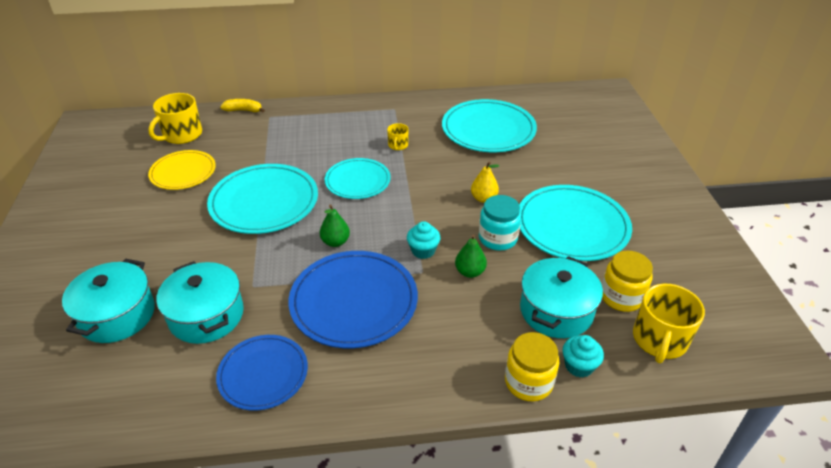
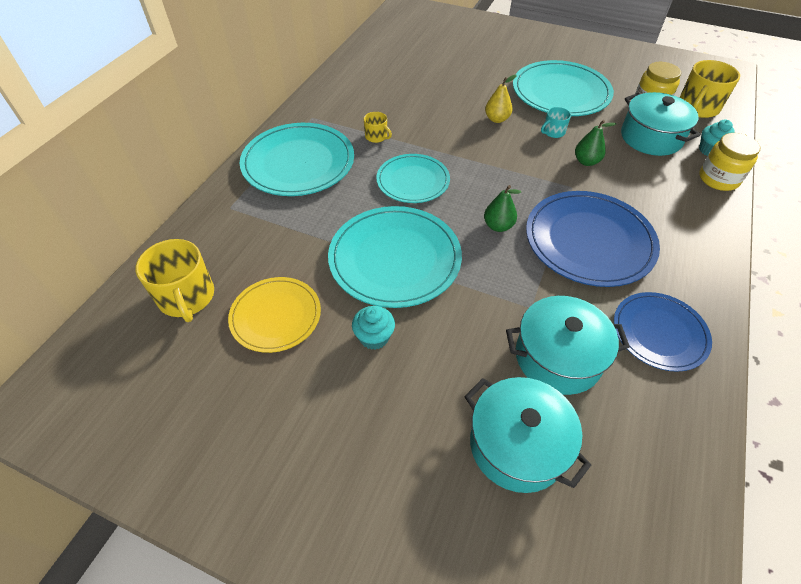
camera: 60 degrees left, 10 degrees up
(244, 110) = (192, 225): yellow banana -> none
(423, 251) = (544, 176): turquoise cupcake -> turquoise cupcake (374, 337)
(488, 129) = (400, 80): turquoise plate -> turquoise plate (298, 163)
(498, 238) = (553, 132): turquoise jar -> turquoise mug
(659, 340) = (697, 108): yellow mug -> yellow mug turned 75 degrees clockwise

